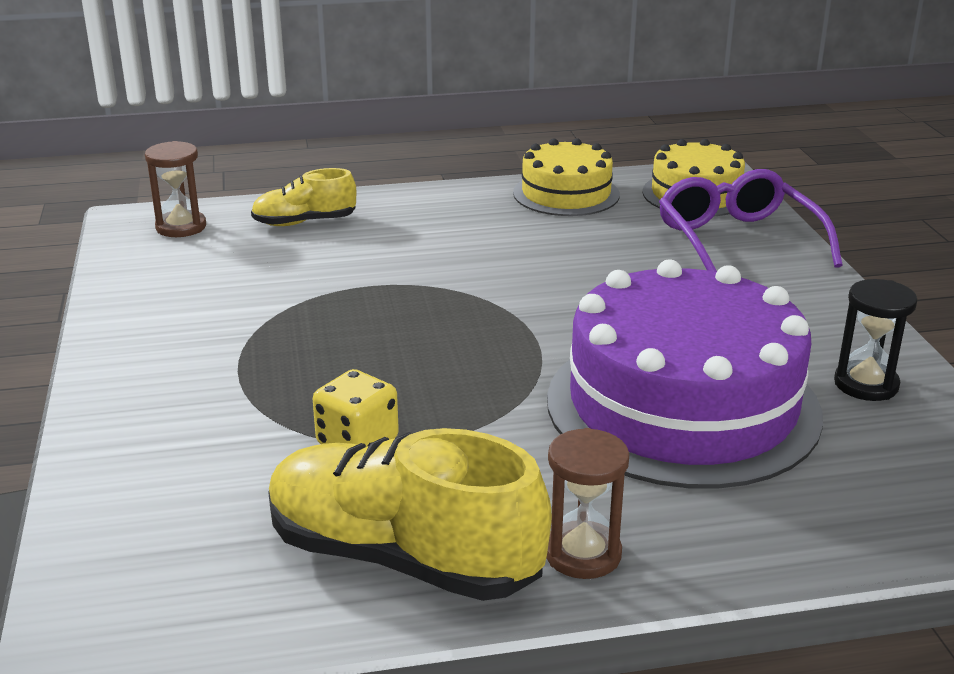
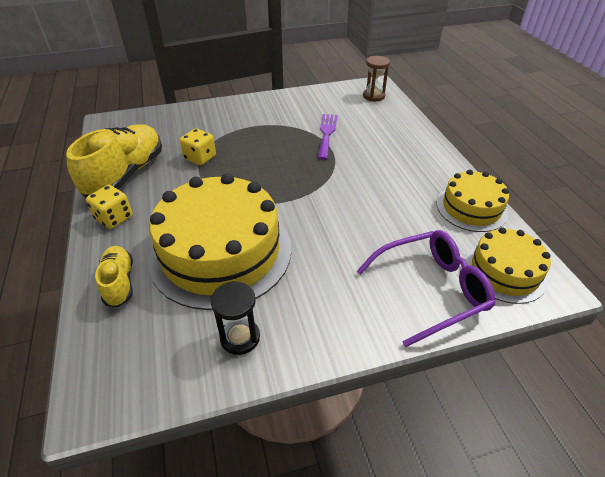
camera: 85 degrees right, 15 degrees up
(304, 222) = (391, 124): yellow shoe -> yellow shoe (119, 282)
(312, 285) = (327, 133): none -> purple fork
(583, 554) = (114, 218): brown hourglass -> yellow dice
(682, 405) = (221, 252): purple cake -> yellow cake

